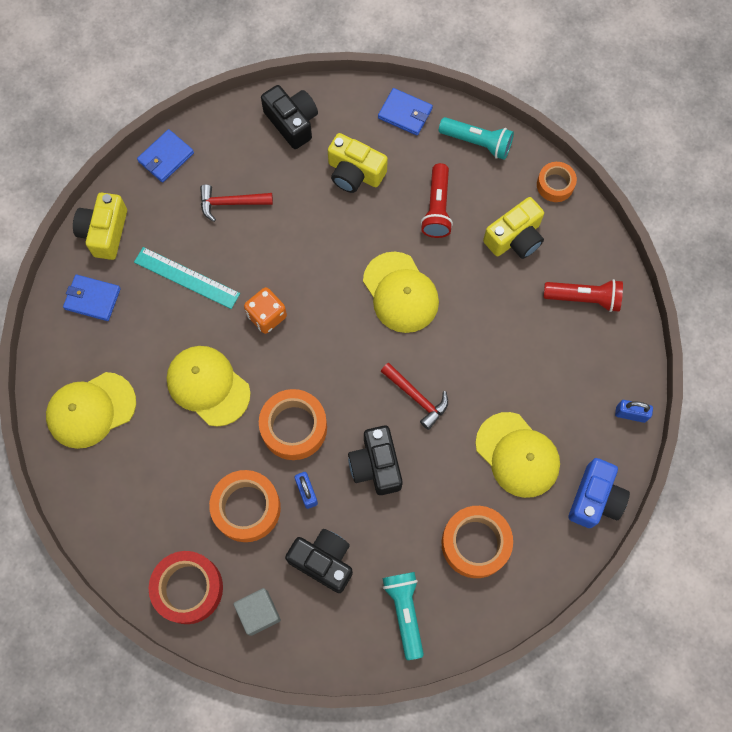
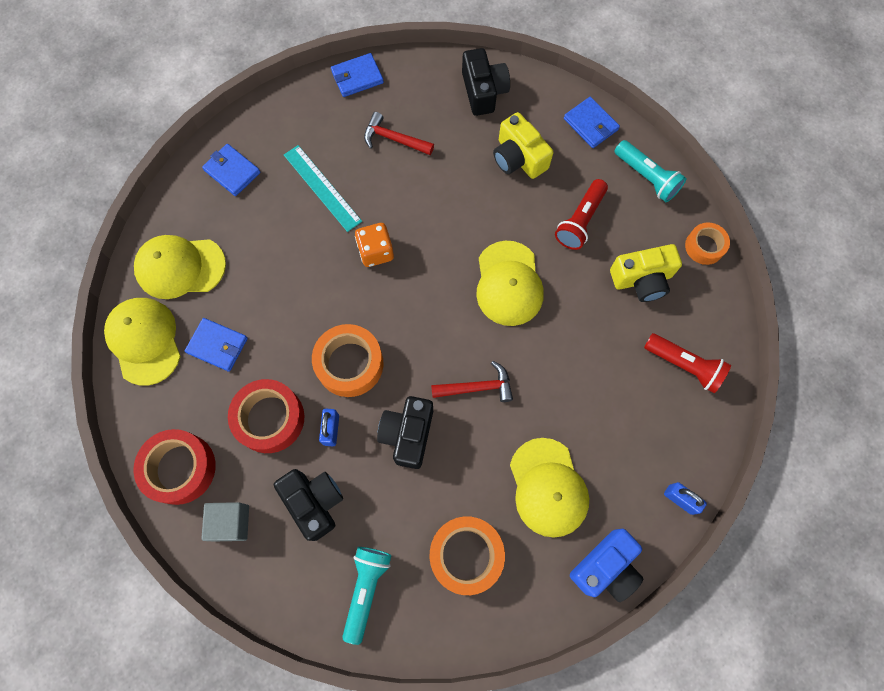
camera: 25 degrees right, 0 degrees up
(105, 232) = (272, 119): yellow camera -> none
(164, 465) = (217, 345): none -> blue wallet
(208, 386) = (292, 291): yellow cap -> yellow cap (144, 341)
(246, 508) = (270, 418): orange tape -> red tape
(416, 397) = (477, 387): red hammer -> red hammer turned 75 degrees counterclockwise

